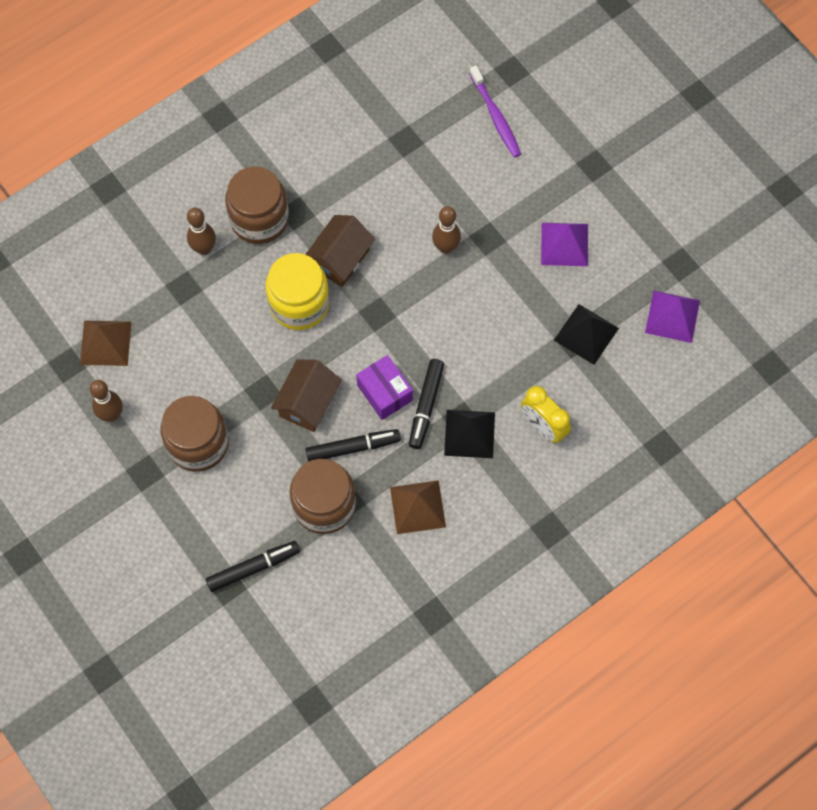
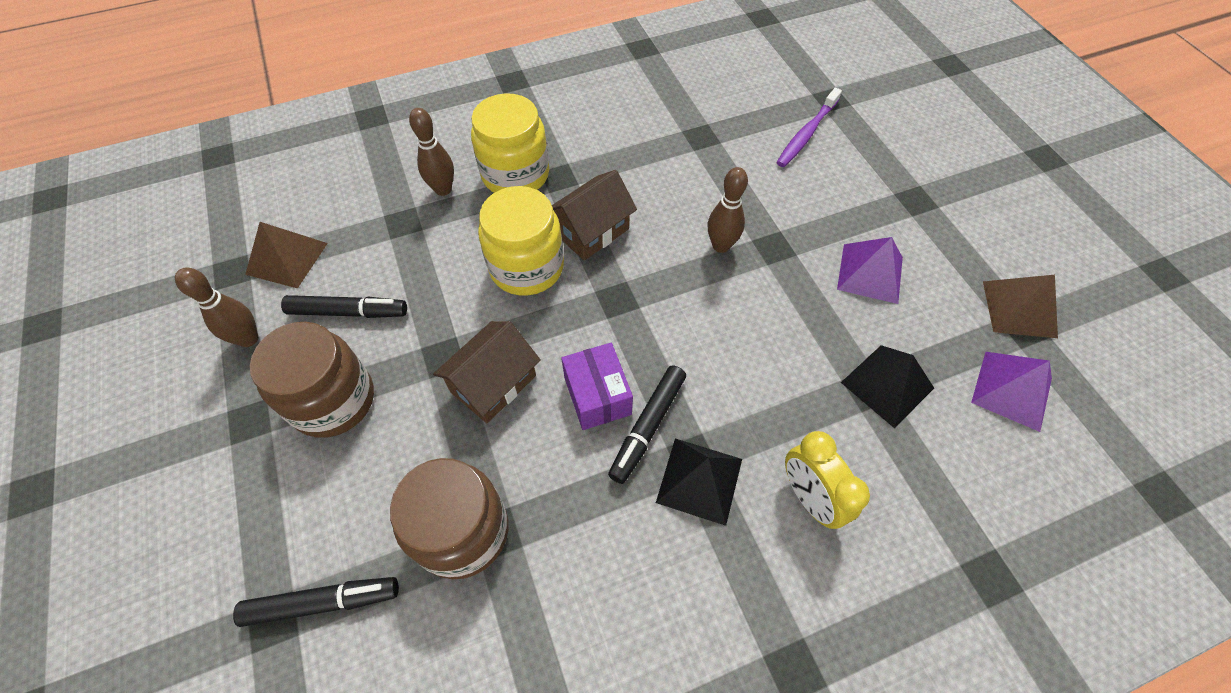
camera: 15 degrees right, 10 degrees down
(259, 219) = (515, 174): brown jar -> yellow jar
(353, 447) = (531, 458): black marker -> black marker (348, 312)
(418, 507) = (596, 572): brown pyramid -> brown pyramid (1019, 309)
(495, 116) = (806, 134): purple toothbrush -> purple toothbrush turned 45 degrees clockwise

